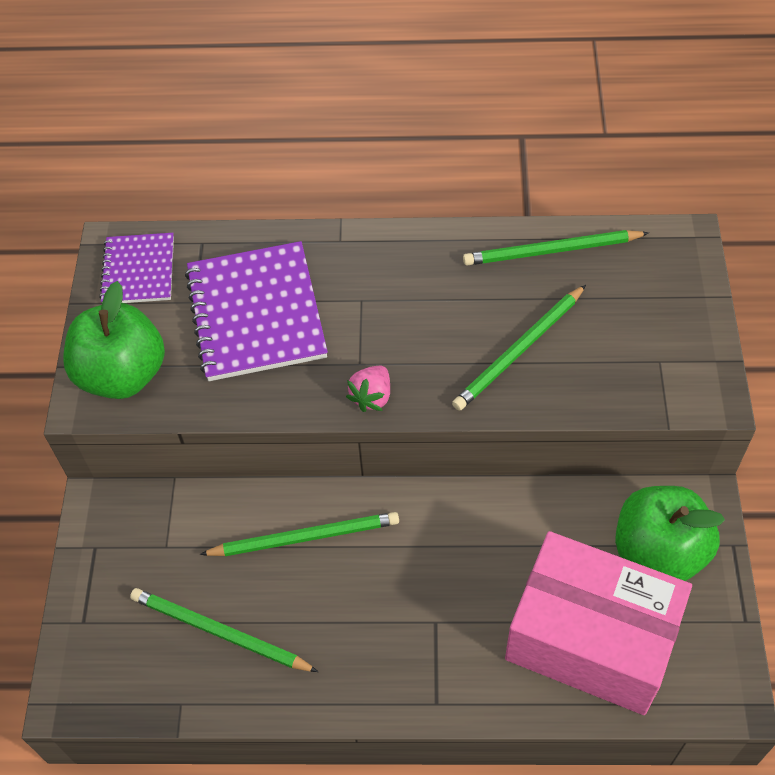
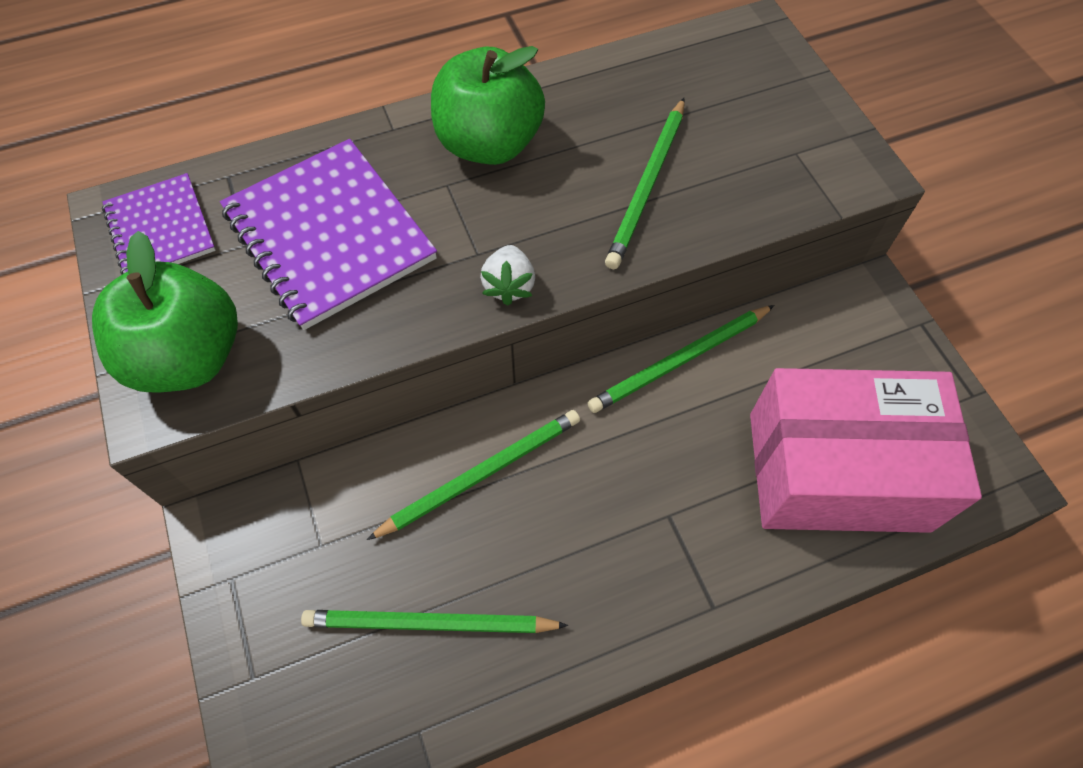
camera: 25 degrees left, 5 degrees up
(372, 397) = (509, 286): pink strawberry -> white strawberry
(551, 251) = (629, 76): green pencil -> green pencil (679, 361)
(658, 552) = (856, 356): green apple -> green apple (489, 144)

